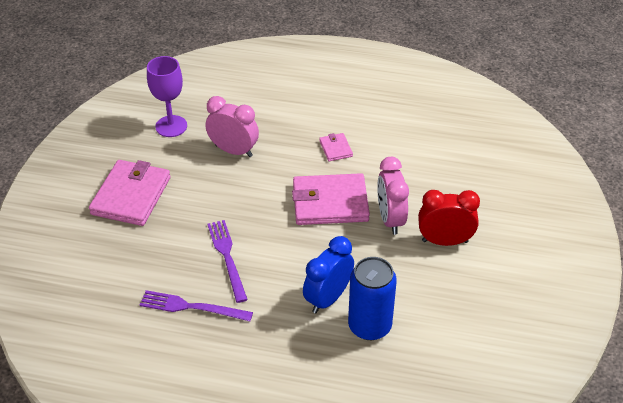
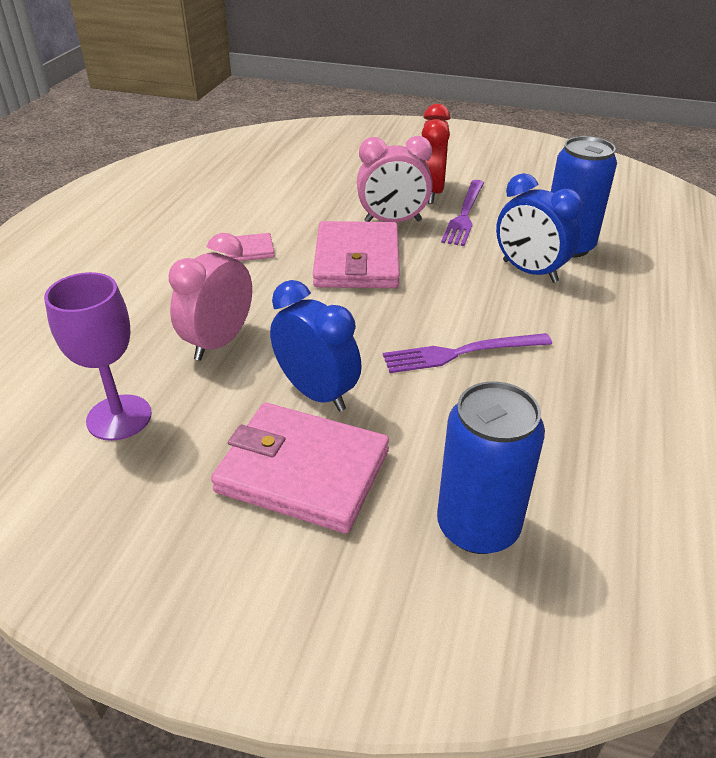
camera: 85 degrees left, 5 degrees down
(91, 261) = (478, 526): none -> blue can
(189, 195) = (317, 393): none -> blue clock
(192, 307) = (567, 390): purple fork -> purple fork (464, 214)

